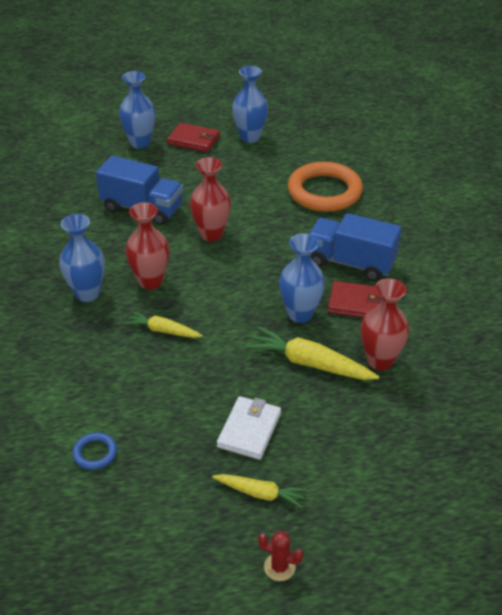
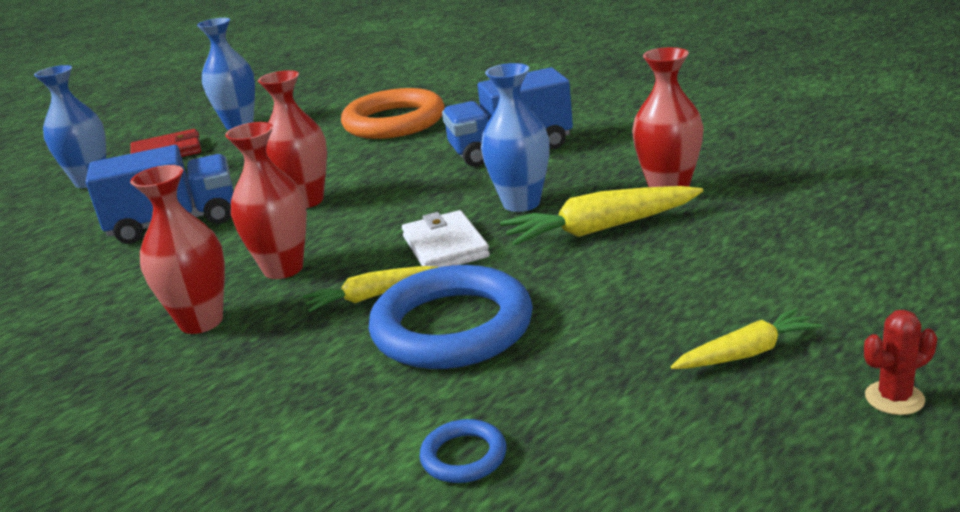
camera: 35 degrees left, 15 degrees down
(87, 293) = (201, 322): blue vase -> red vase
(171, 378) = (452, 327): none -> blue ring
(249, 430) = (632, 312): white wallet -> white wallet (445, 247)
(357, 303) = (569, 168): red wallet -> none

